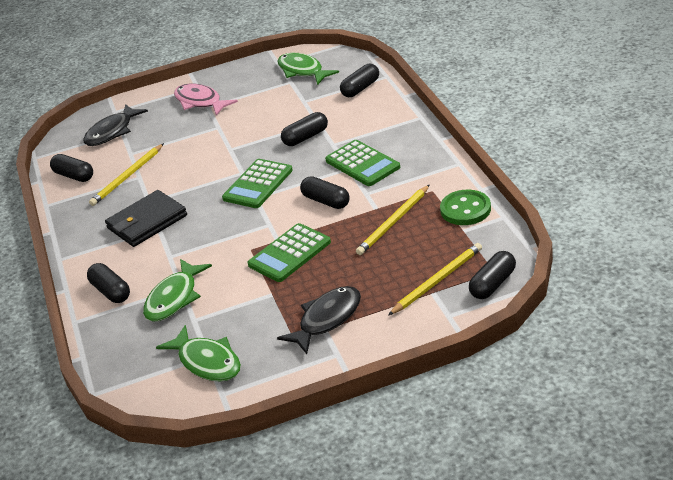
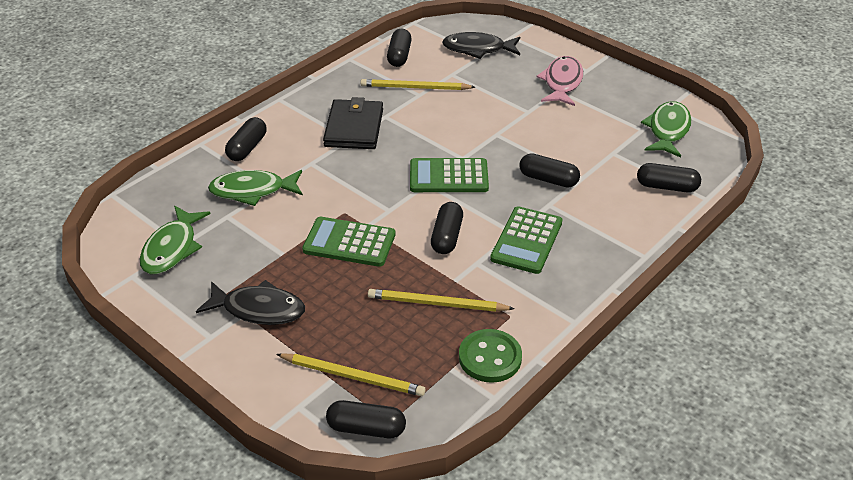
camera: 55 degrees right, 5 degrees up
(147, 222) = (354, 128): black wallet -> black wallet turned 75 degrees clockwise

